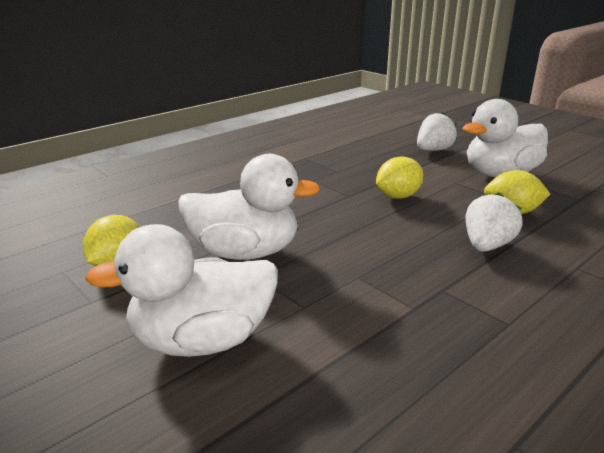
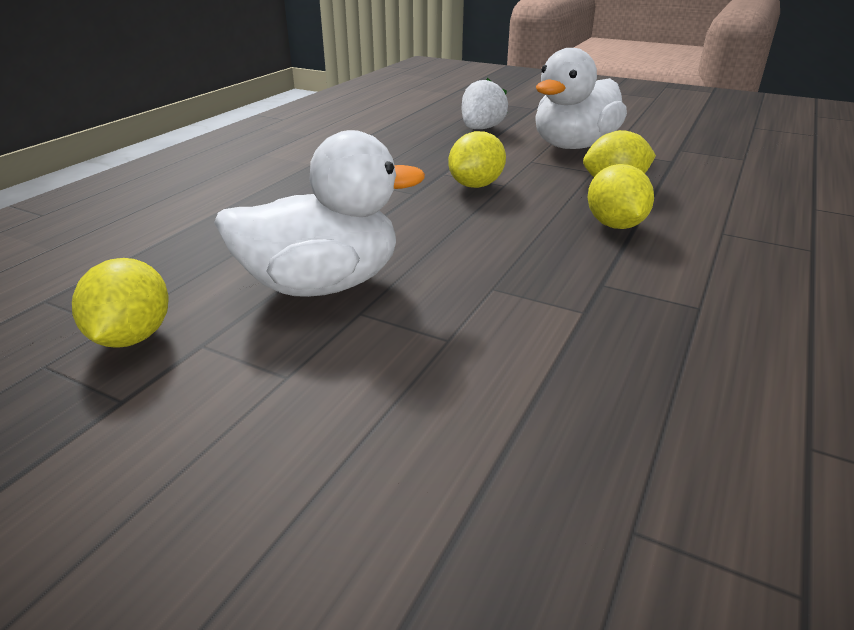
camera: 20 degrees left, 5 degrees up
(202, 340) = (336, 417): white duck -> none
(487, 246) = (615, 225): white strawberry -> yellow lemon

